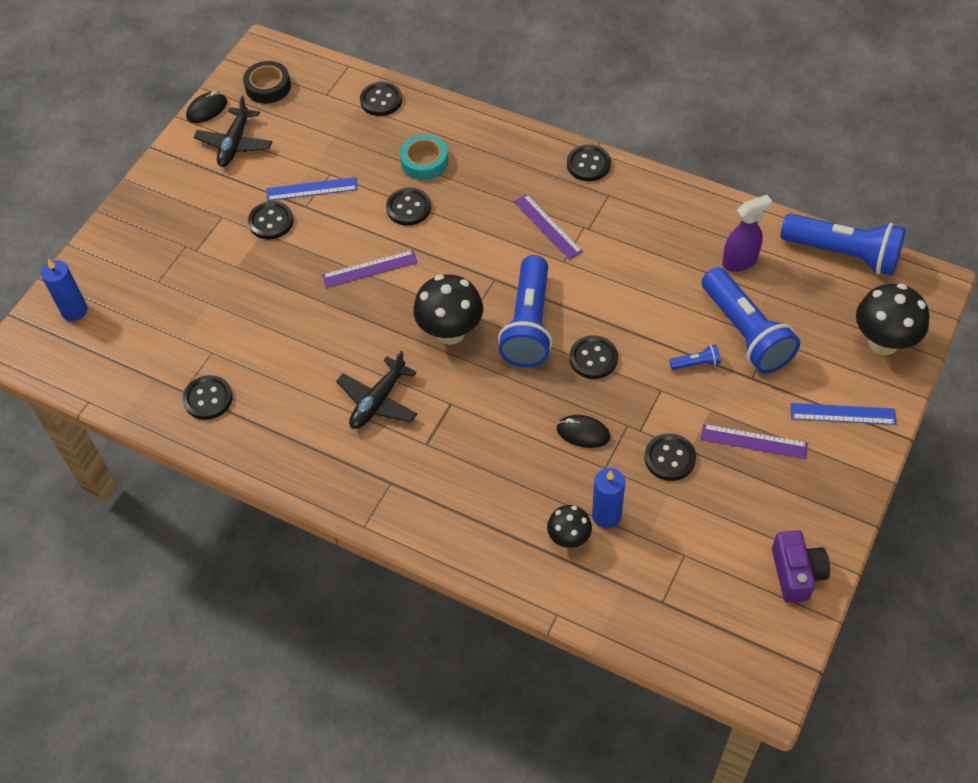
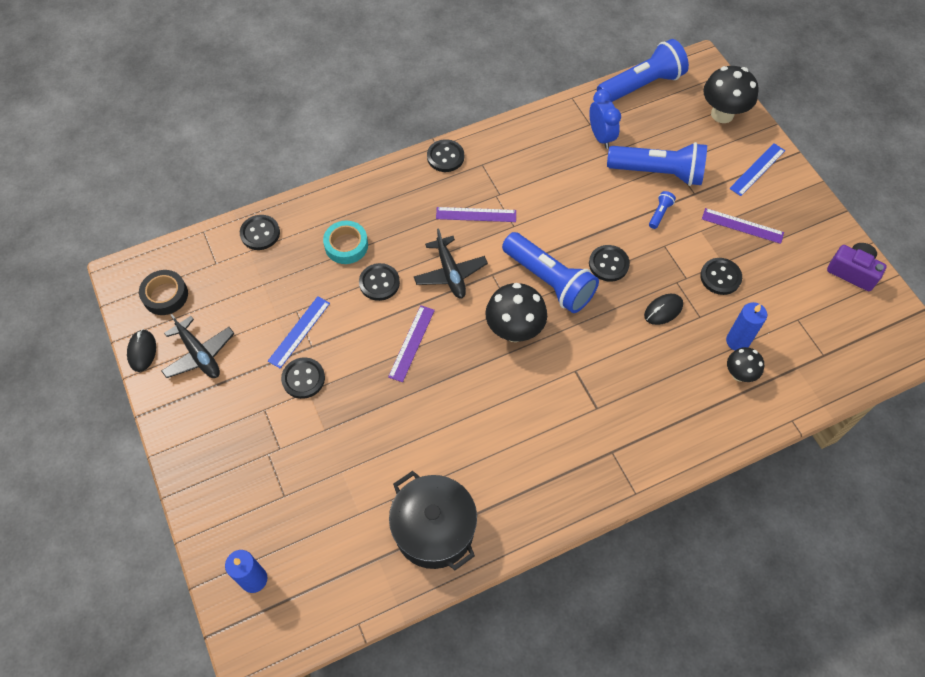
camera: 55 degrees left, 5 degrees up
(208, 398) = (434, 529): black button -> black pot
(378, 401) = (535, 414): black plane -> black plane (450, 273)
(740, 261) = (601, 137): purple spray bottle -> blue clock
(754, 441) = (742, 226): purple ruler -> purple ruler turned 60 degrees clockwise

